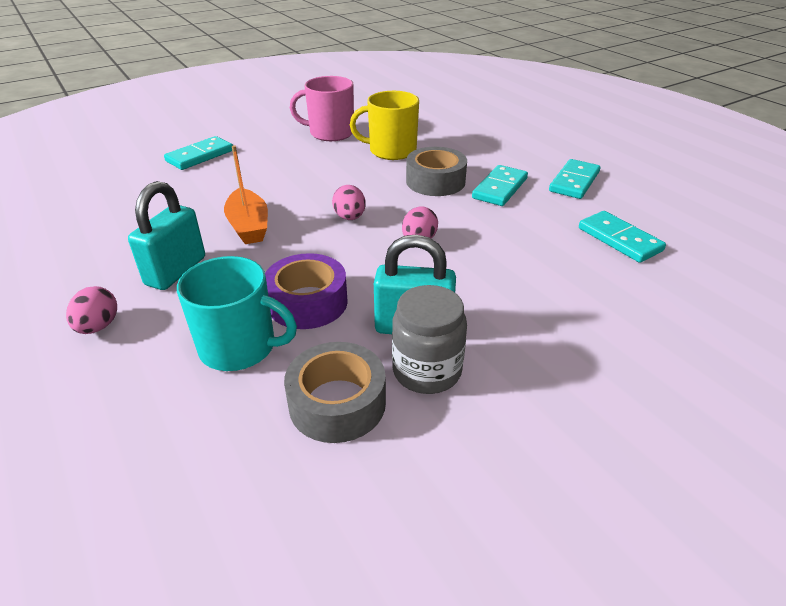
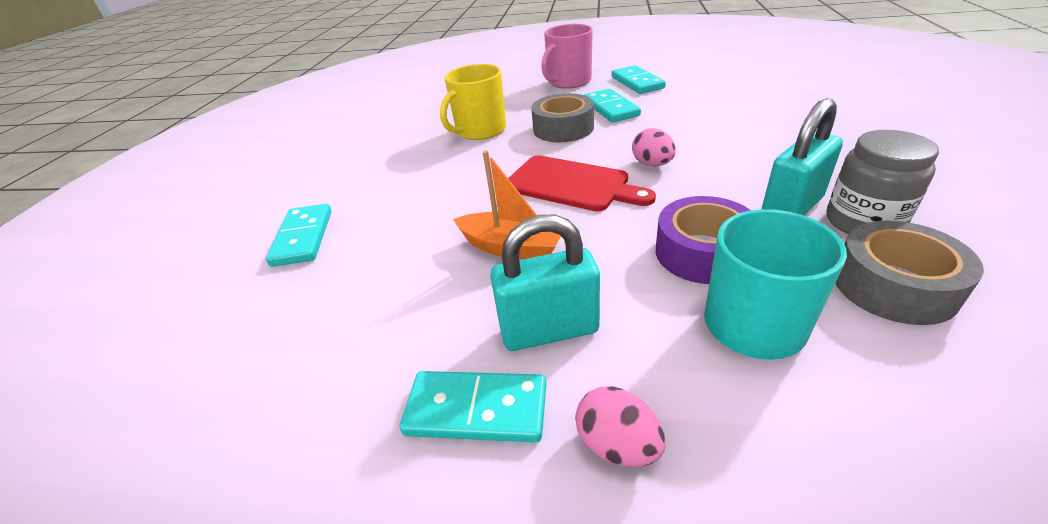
camera: 45 degrees left, 0 degrees up
(176, 271) = (549, 330): turquoise padlock -> turquoise padlock turned 75 degrees counterclockwise
(330, 133) = (396, 148): pink mug -> pink mug (568, 82)
(350, 217) = (571, 184): pink egg -> red cutting board
(619, 239) = (733, 94): turquoise domino -> turquoise domino (476, 409)

